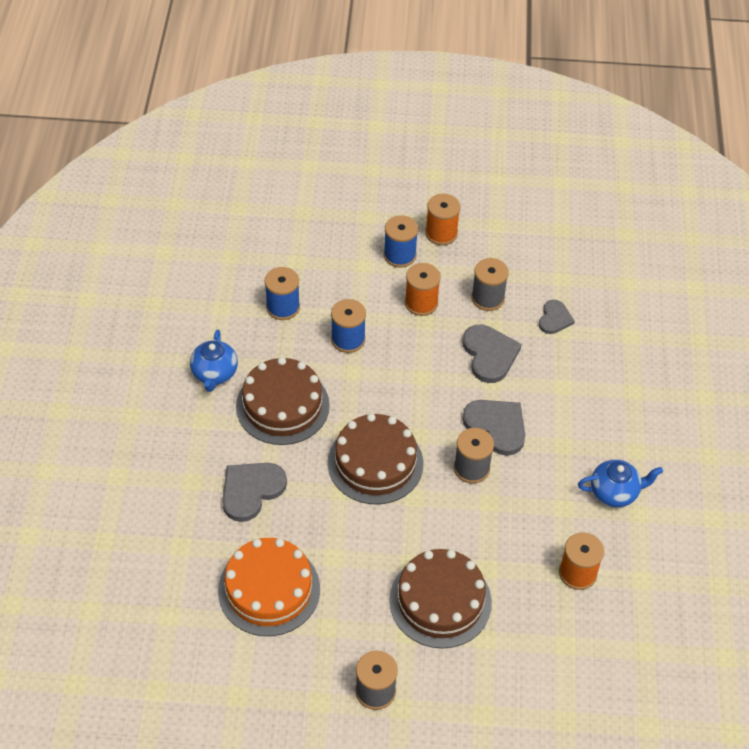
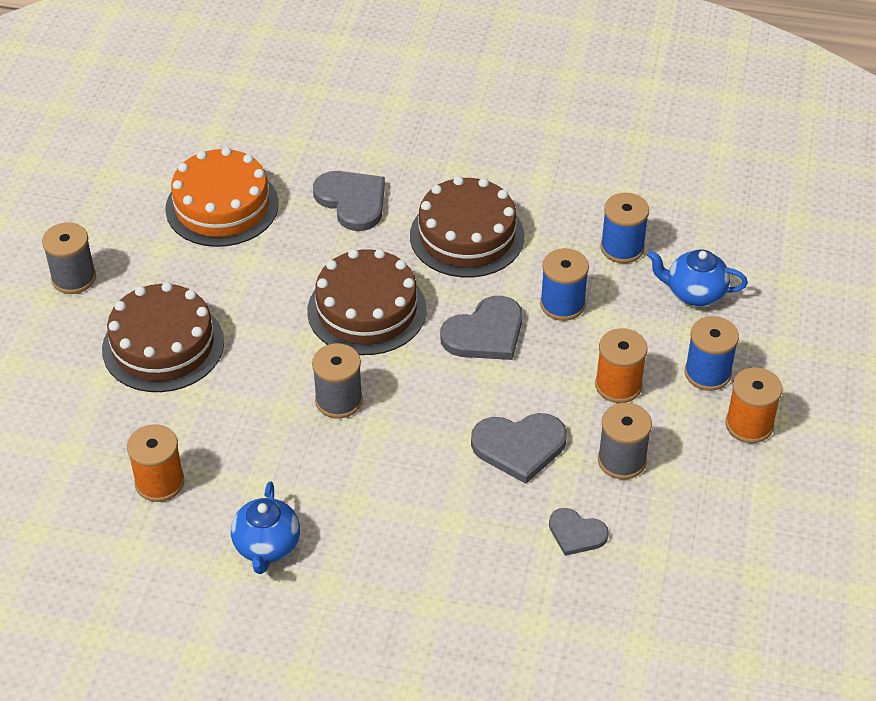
camera: 100 degrees right, 5 degrees down
(214, 374) = (523, 181): blue teapot -> blue teapot (694, 293)
(496, 426) = (398, 436): grey heart -> grey heart (485, 333)

